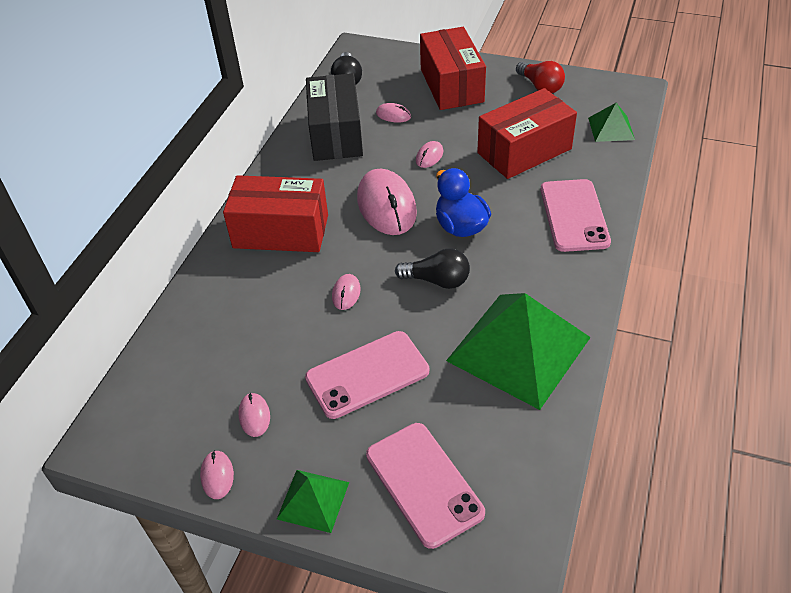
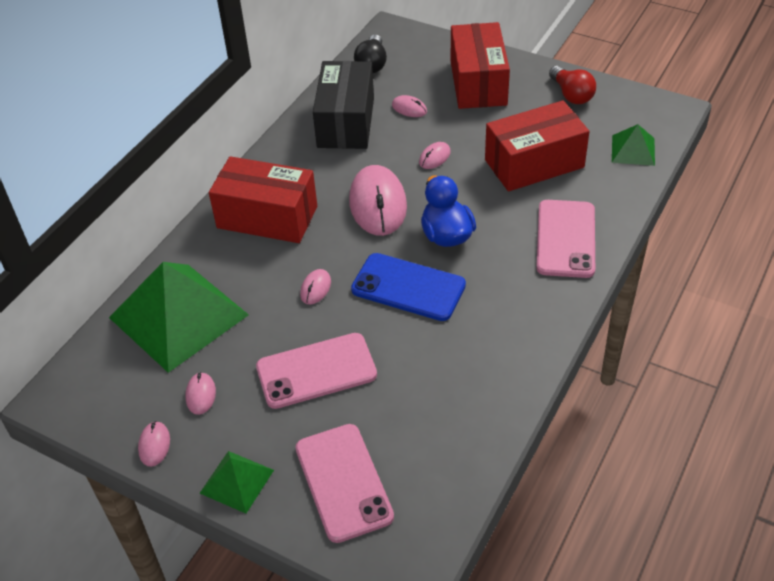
camera: 10 degrees right, 0 degrees up
(437, 280) = (408, 287): black light bulb -> blue phone
(518, 349) = (470, 367): green pyramid -> green pyramid (178, 316)

